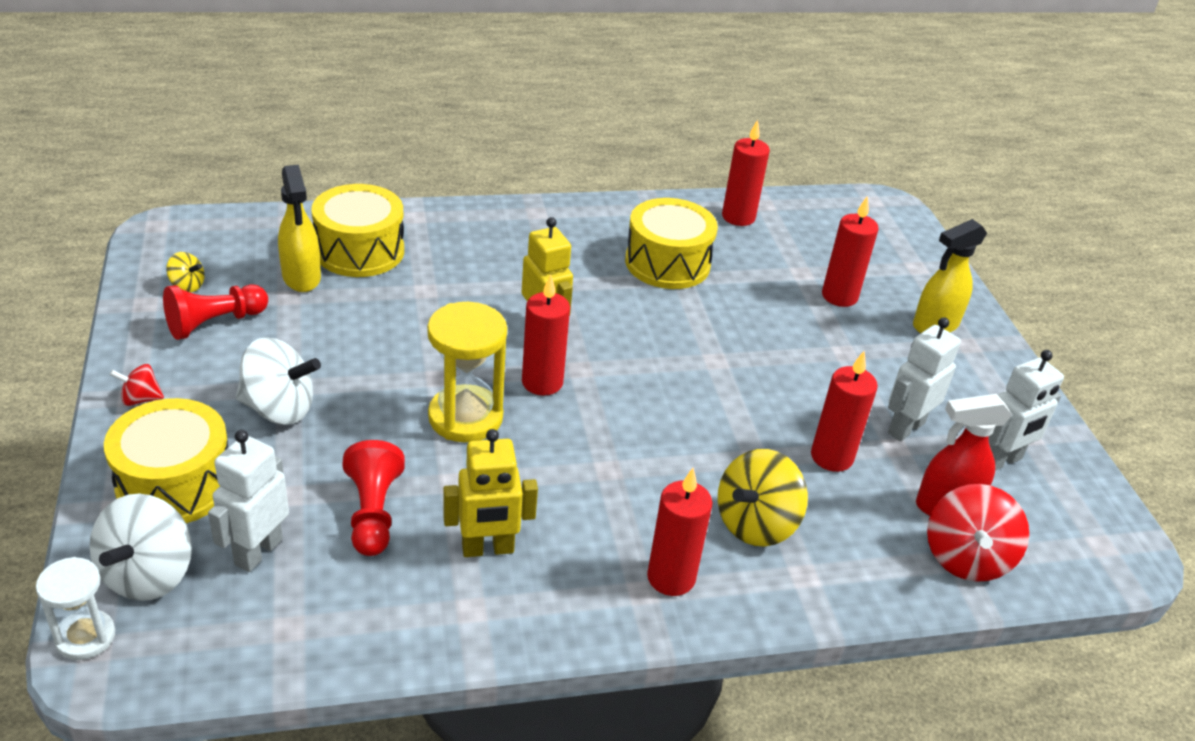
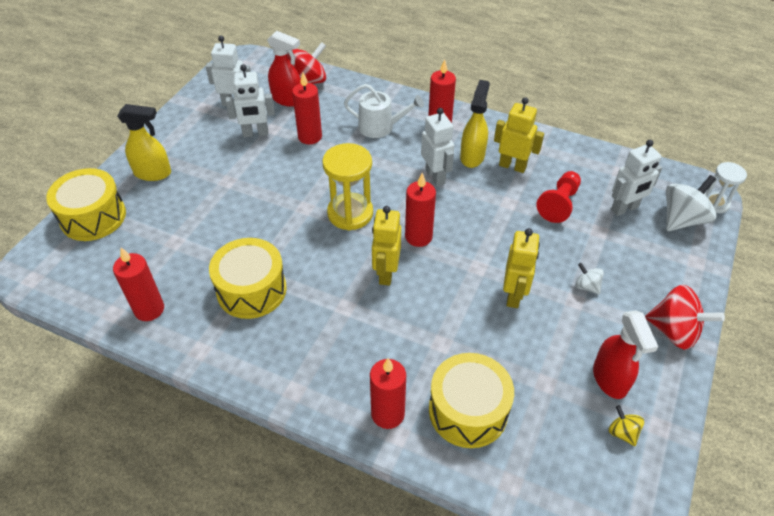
camera: 140 degrees left, 10 degrees up
(140, 399) = (674, 331): red spinning top -> red spinning top, size x1.95
(175, 484) = (661, 262): yellow drum -> yellow drum (93, 217)
(214, 323) = (610, 379): red pawn -> red spray bottle
(279, 409) = (586, 286): white spinning top -> white spinning top, size x0.51
(301, 277) = (528, 400): yellow spray bottle -> yellow spray bottle (472, 156)
(371, 363) = (514, 295): none -> yellow robot
(465, 417) = (479, 234): yellow hourglass -> yellow hourglass (350, 213)
(593, 475) = (435, 176): none -> white robot
(755, 524) = (380, 127): yellow spinning top -> white watering can
(839, 296) = (177, 214): red candle -> red candle (387, 414)

